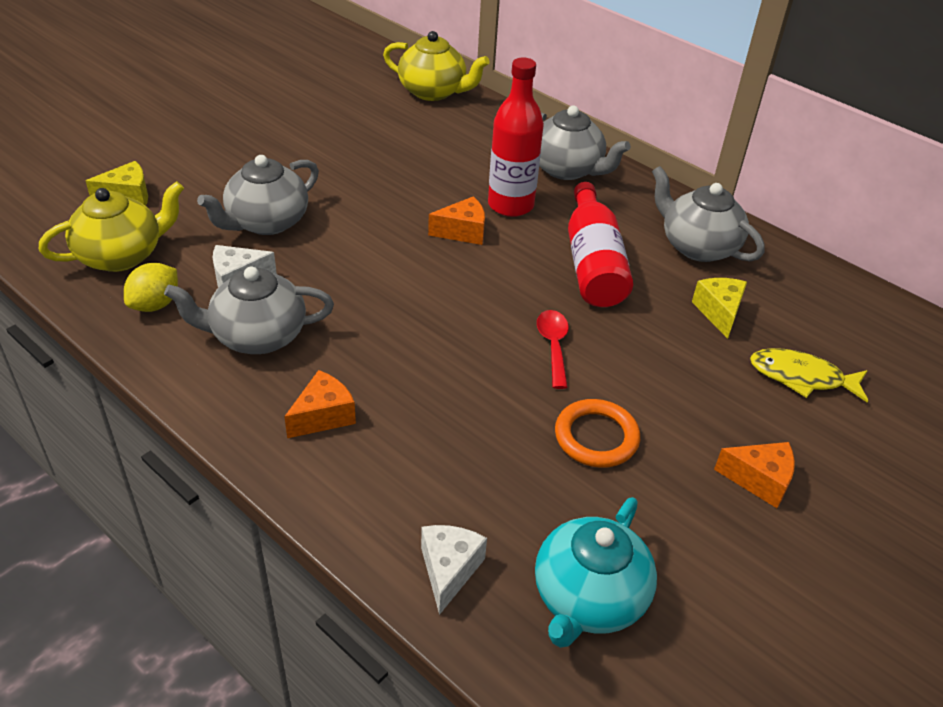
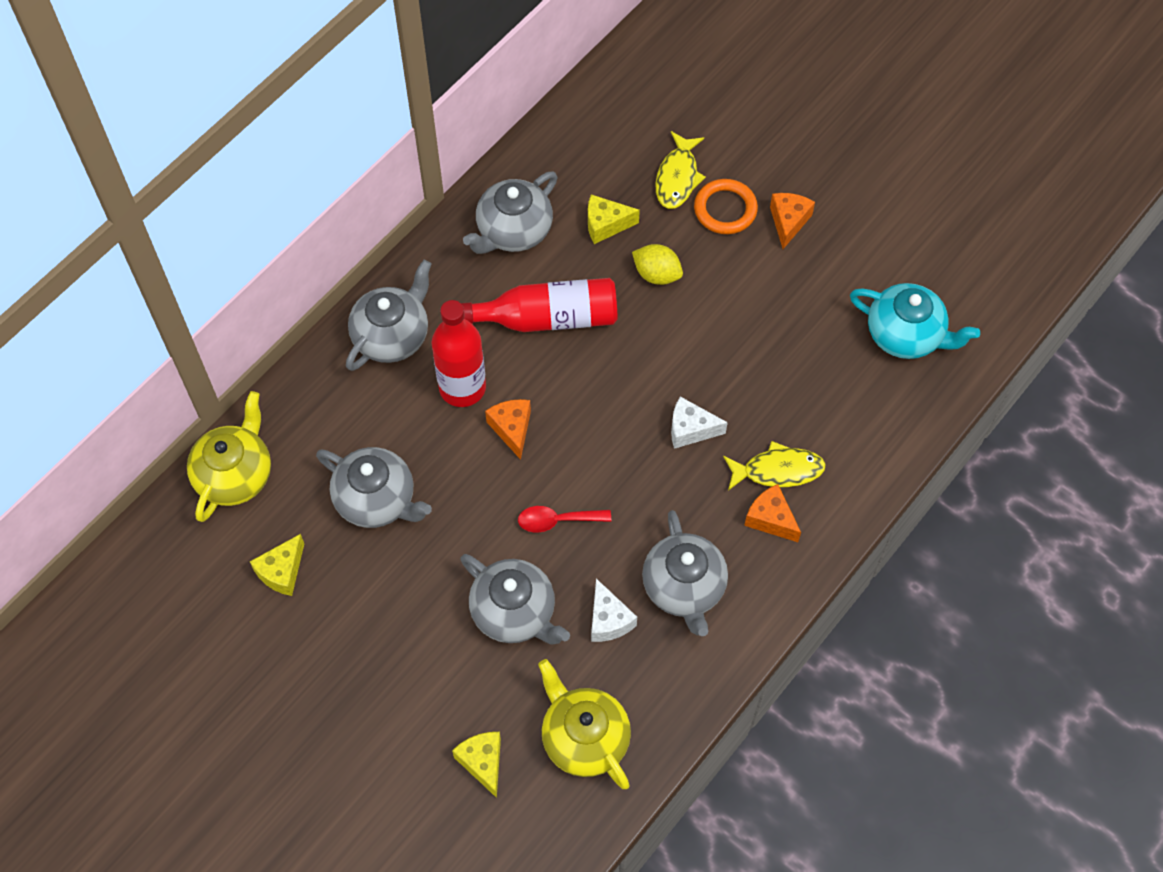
camera: 90 degrees left, 20 degrees up
(155, 304) = (653, 685): yellow lemon -> yellow lemon (657, 274)
(341, 109) = (282, 571): none -> yellow cheese
(387, 430) = (778, 470): none -> yellow fish
(399, 154) = (377, 499): none -> grey teapot
(449, 570) = (899, 419): white cheese -> white cheese (690, 429)
(553, 346) = (665, 352): red spoon -> red spoon (557, 520)
(596, 437) = (763, 324): orange ring -> orange ring (725, 209)

